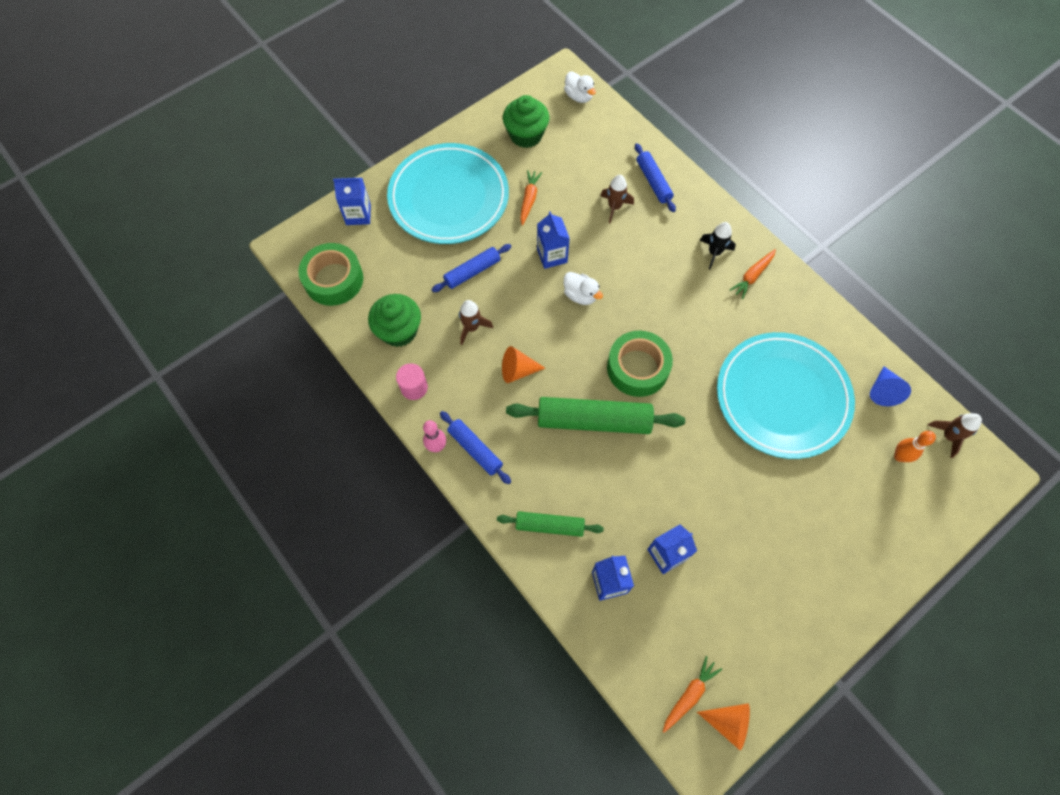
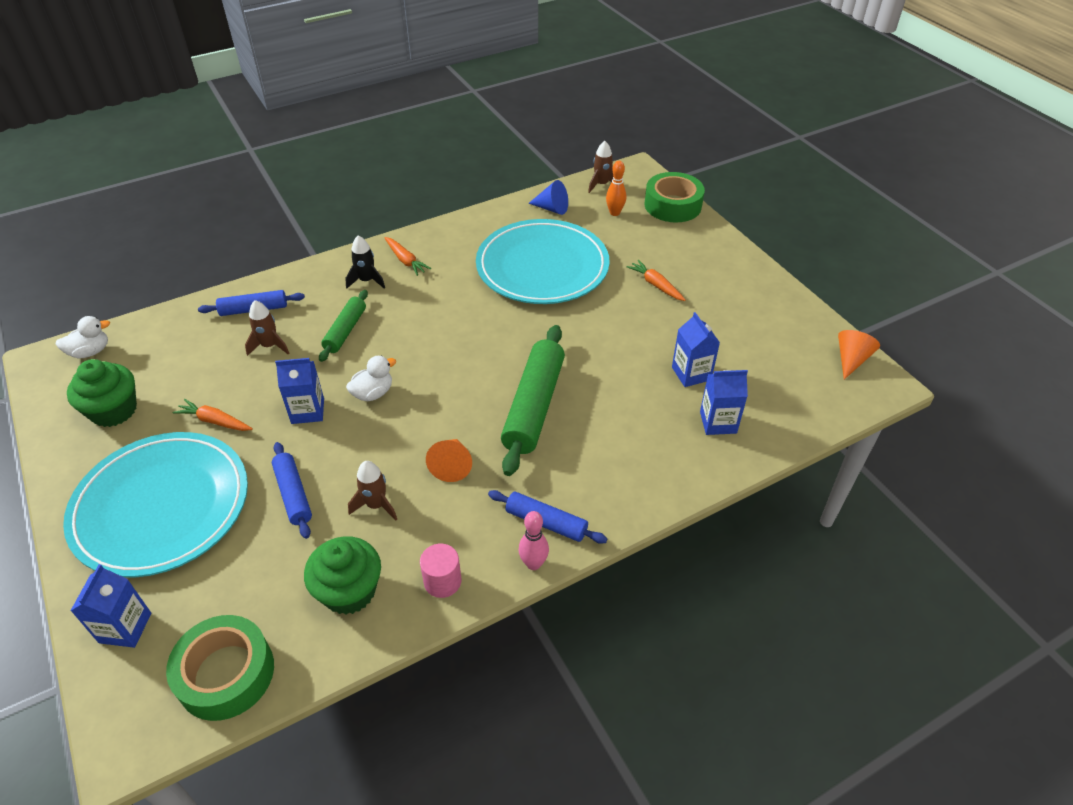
camera: 80 degrees left, 20 degrees down
(475, 449) = (546, 522): blue rolling pin -> blue rolling pin turned 60 degrees clockwise
(549, 526) = (651, 463): green rolling pin -> green rolling pin (345, 331)
(637, 368) = (481, 360): green tape -> green tape (672, 205)
(689, 695) = (828, 381): orange carrot -> orange carrot (656, 285)

